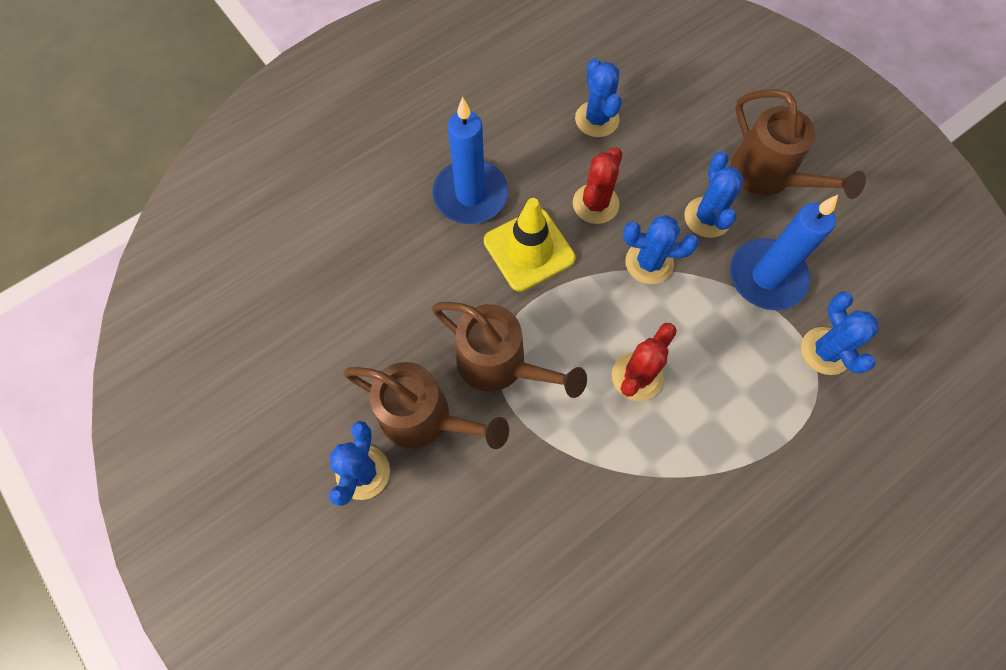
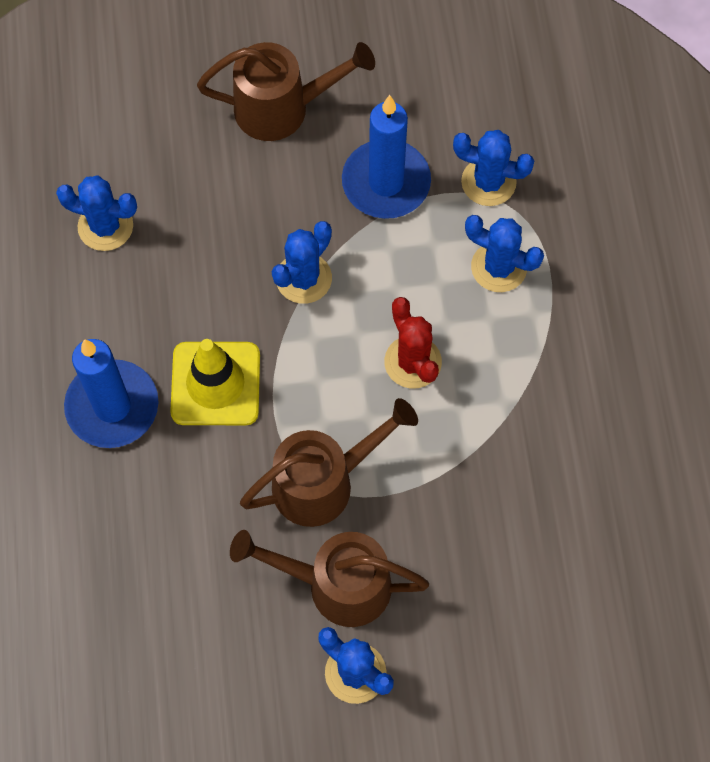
camera: 60 degrees left, 0 degrees up
(425, 418) = (336, 584): brown watering can -> brown watering can turned 135 degrees counterclockwise
(595, 204) = (205, 288): red cactus -> none
(707, 217) = (290, 193): blue cactus -> blue cactus (499, 267)

